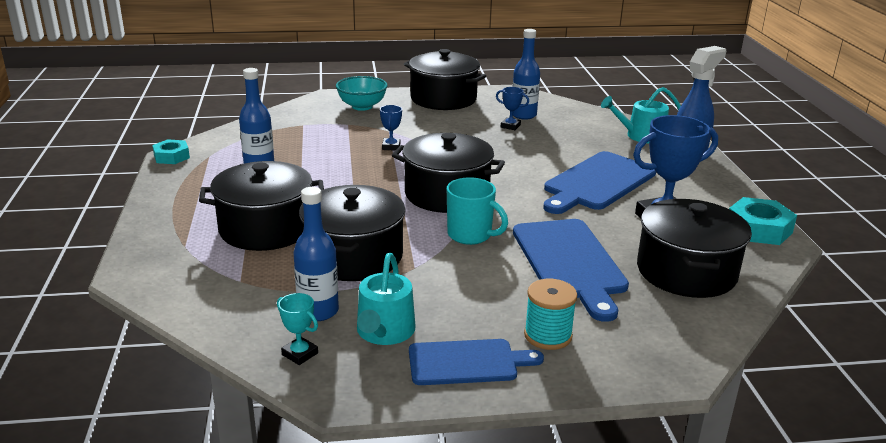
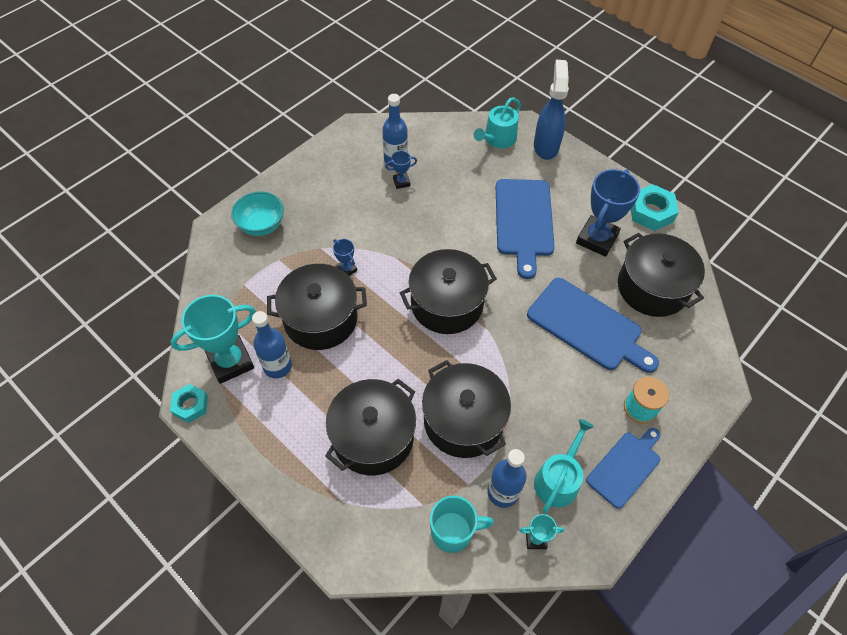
camera: 40 degrees left, 30 degrees up
(232, 151) = (231, 362): none -> turquoise trophy
(384, 332) = (558, 479): turquoise watering can -> turquoise watering can turned 120 degrees counterclockwise
(443, 99) = (313, 172): black pot -> black pot (320, 319)
(470, 235) = (508, 341): turquoise mug -> turquoise mug (453, 532)

